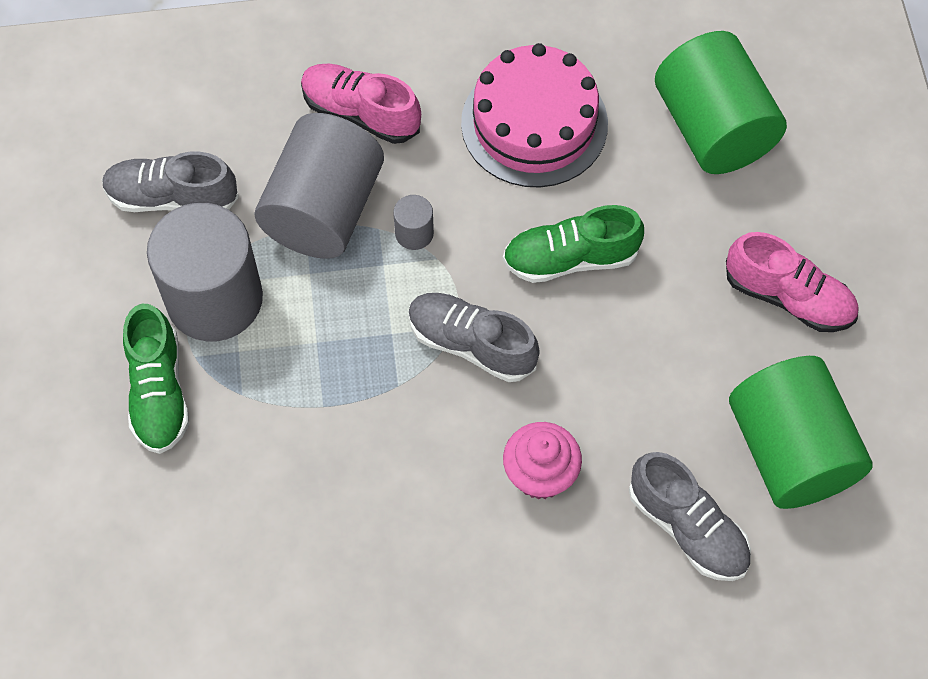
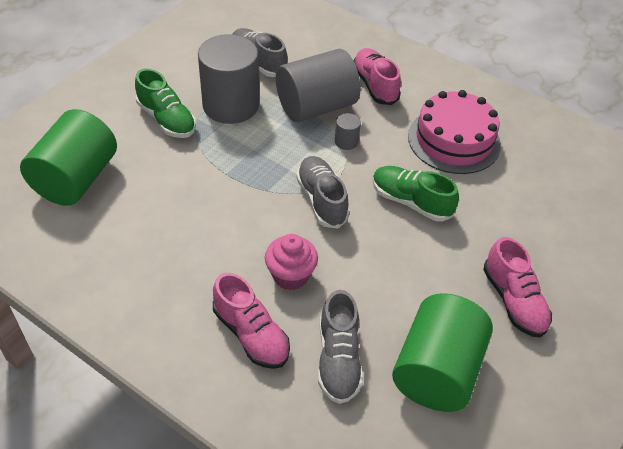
camera: 40 degrees right, 15 degrees down
(159, 392) = (167, 120): green shoe -> green shoe turned 75 degrees counterclockwise
(574, 582) = (251, 334): none -> pink shoe
(713, 128) = (549, 202): green cylinder -> green cylinder (76, 179)

